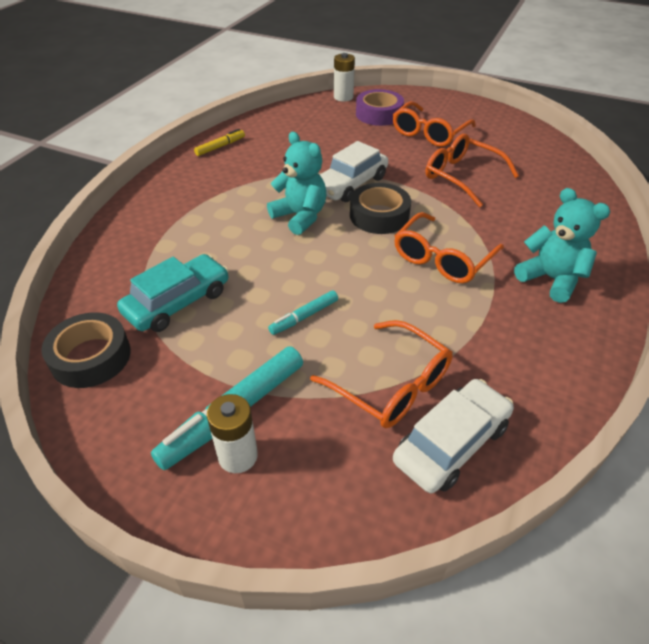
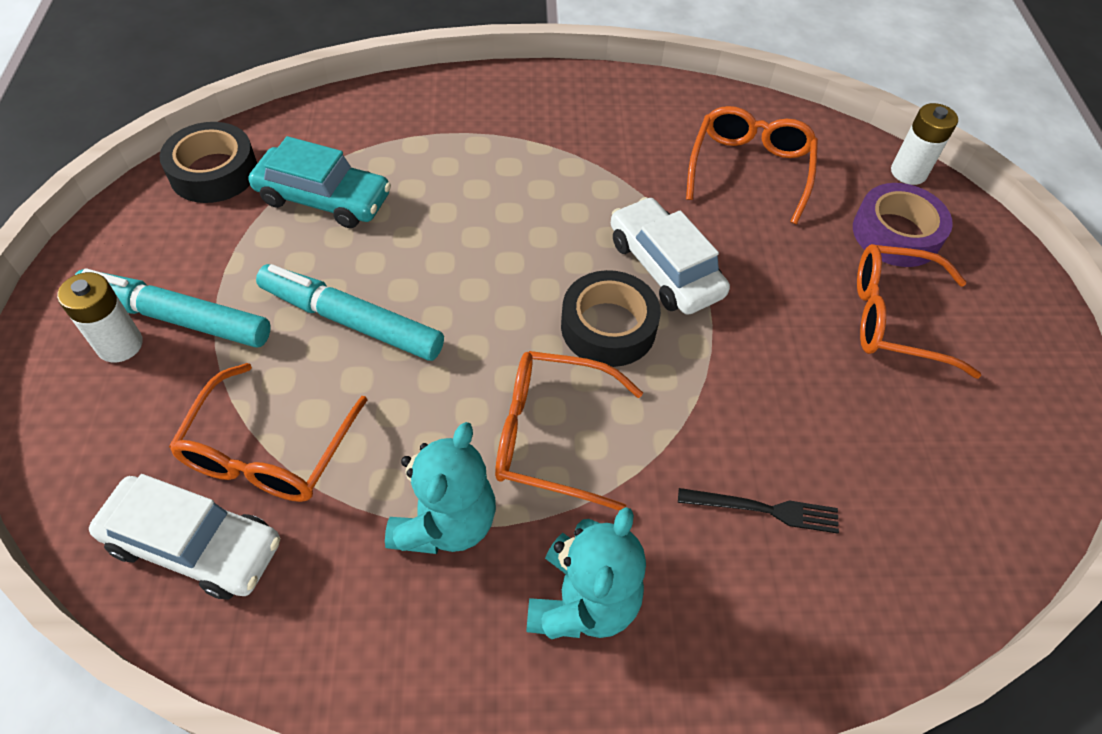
camera: 60 degrees right, 10 degrees up
(220, 146) = (652, 100): yellow marker -> none
(300, 217) = (548, 242): turquoise teddy bear -> turquoise teddy bear (445, 522)
(304, 317) = (351, 321): turquoise marker -> turquoise marker, size x1.87
(350, 184) = (664, 267): white car -> white car turned 45 degrees clockwise
(462, 176) = (793, 402): orange glasses -> orange glasses (749, 169)
(519, 206) = (764, 509): none -> black fork

